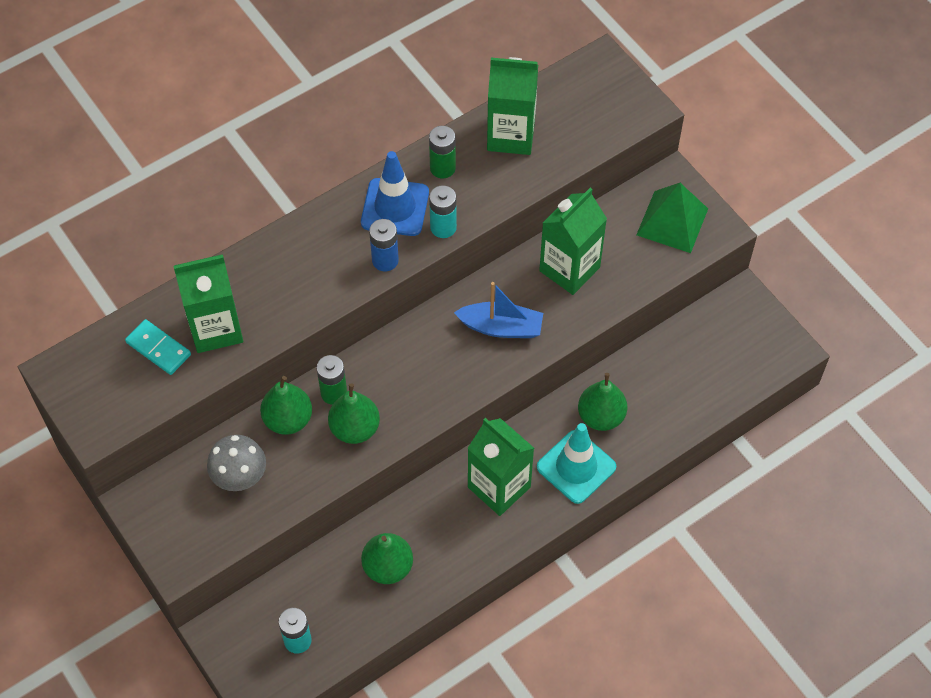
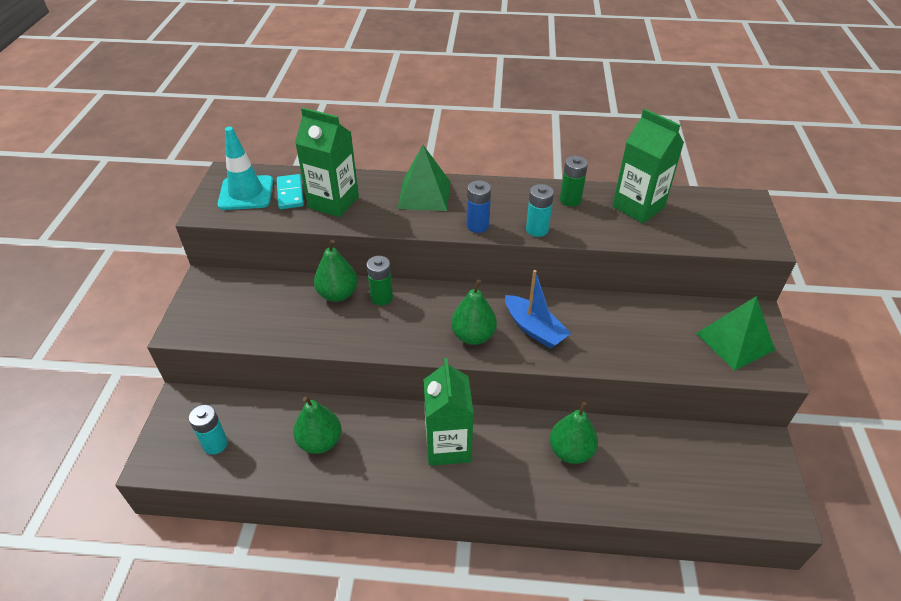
camera: 40 degrees right, 15 degrees down
(240, 477) = (273, 306): grey mushroom -> none
(297, 256) = (424, 194): none -> green pyramid
(355, 428) = (371, 325): green pear -> green pear (473, 336)
(395, 207) = (515, 203): blue traffic cone -> none
(569, 269) = (621, 324): green carton -> none
(576, 467) = (519, 473): turquoise traffic cone -> turquoise traffic cone (246, 193)

